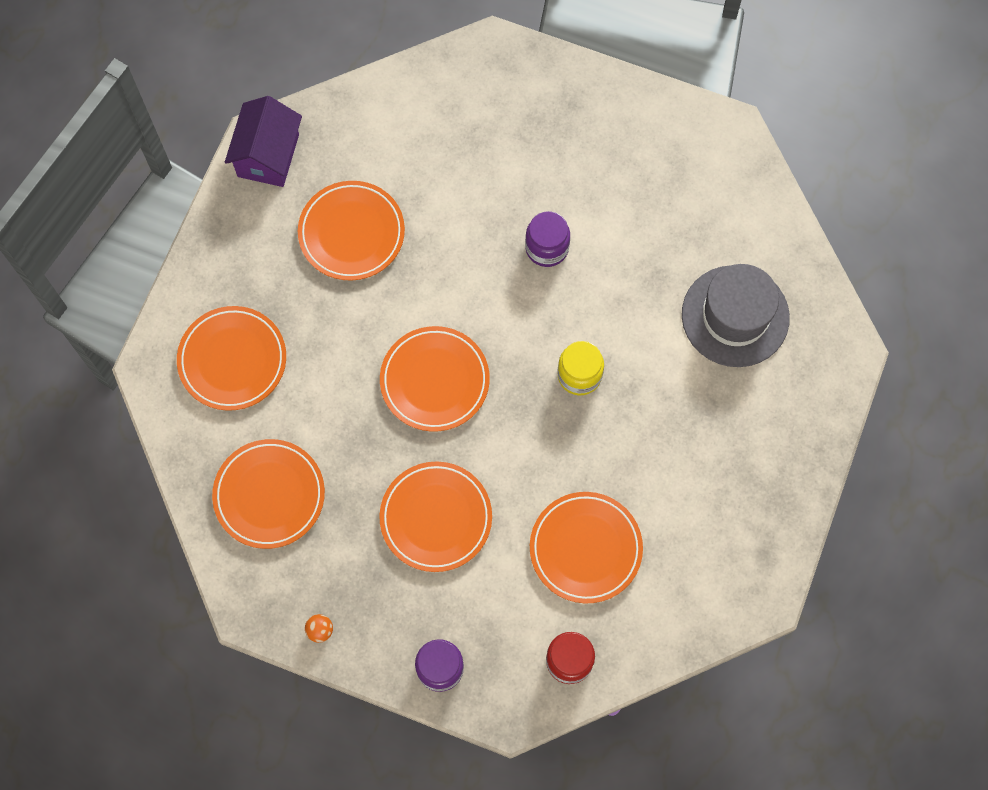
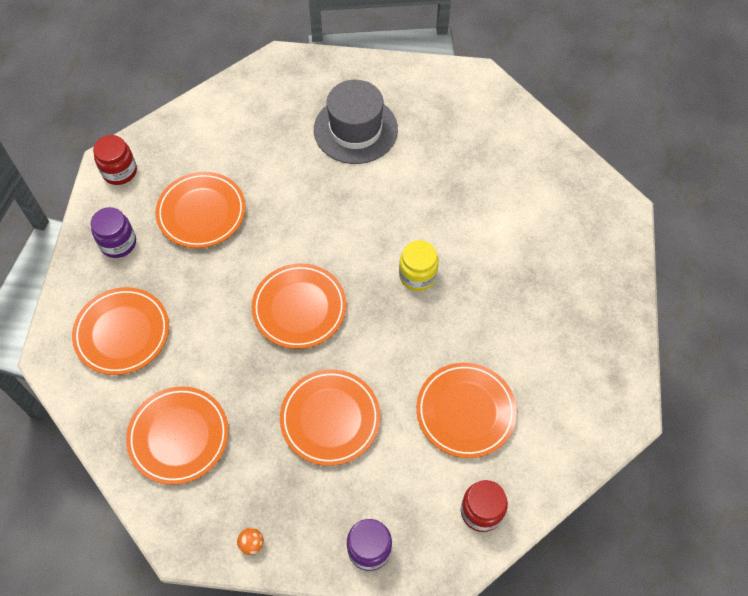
camera: 15 degrees left, 10 degrees down
(268, 155) = (119, 171): purple house -> red jar
(547, 248) = (362, 188): purple jar -> purple jar (118, 243)
(735, 316) = (526, 203): grey hat -> grey hat (355, 129)

